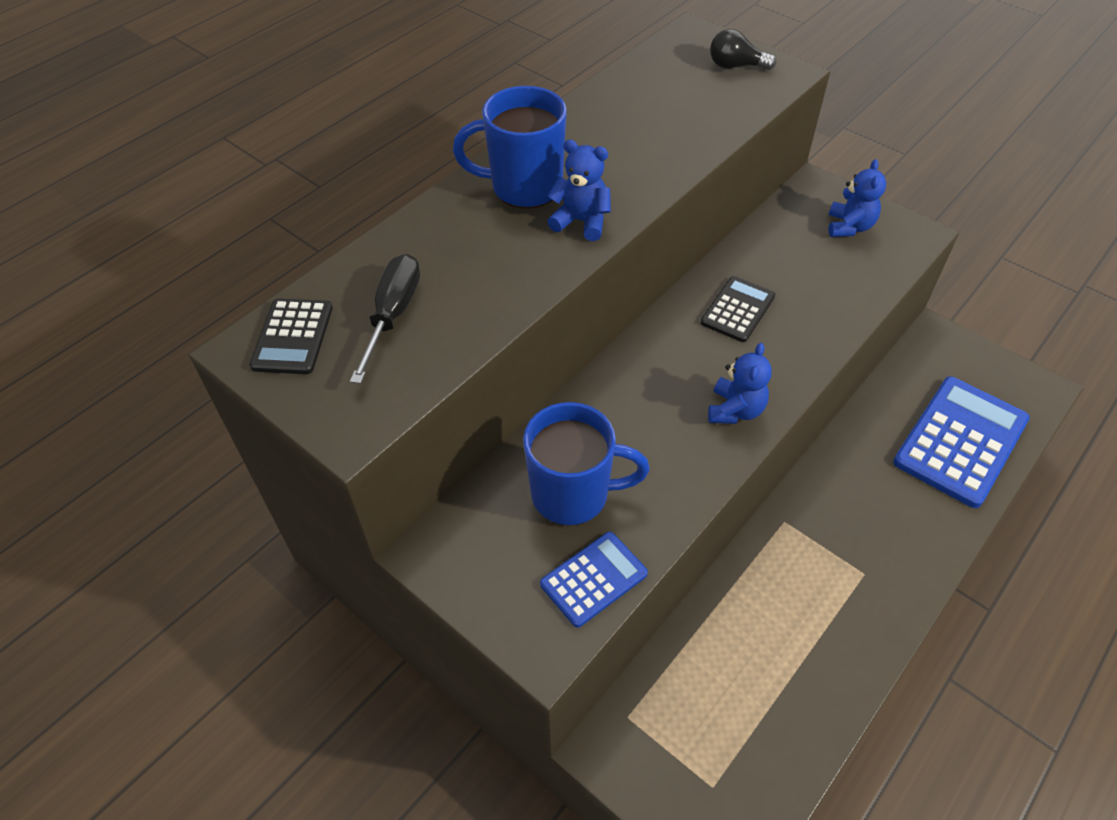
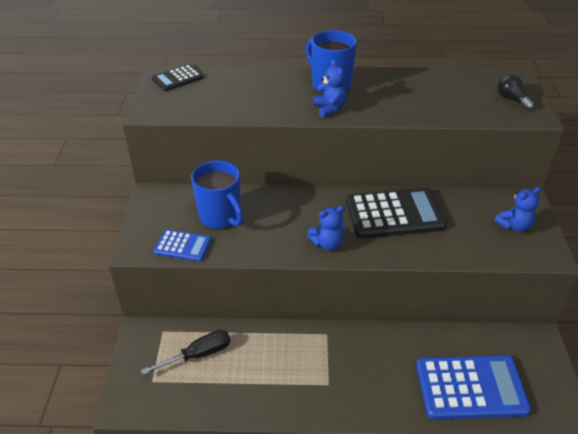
camera: 50 degrees right, 10 degrees down
(393, 314) = (215, 92): black screwdriver -> black screwdriver (199, 354)
(737, 309) = (394, 214): black calculator -> black calculator, size x1.88

